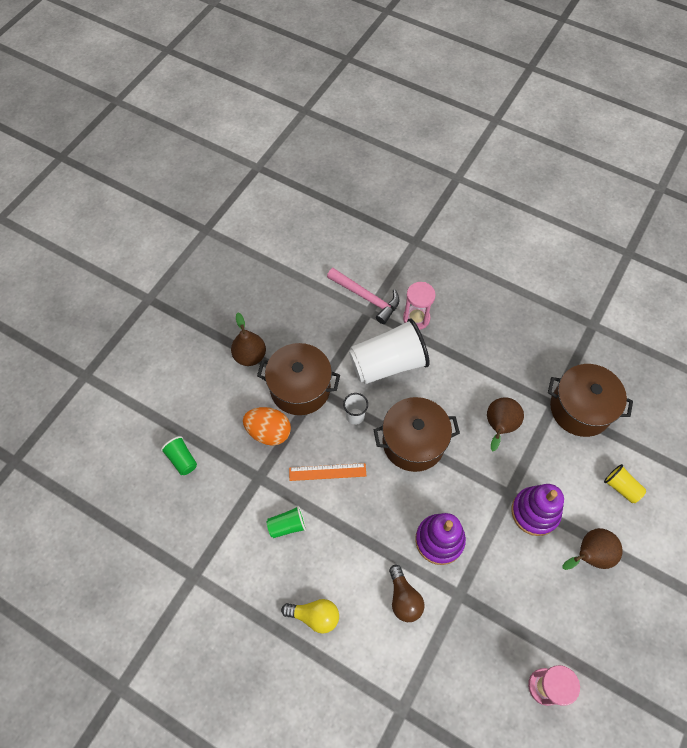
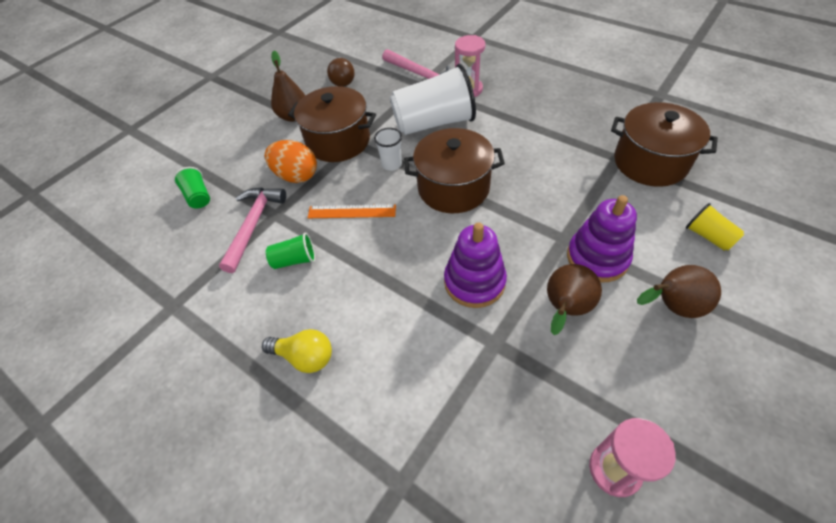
camera: 10 degrees right, 10 degrees down
(242, 490) = (253, 225): none -> pink hammer
(404, 598) = (421, 343): brown light bulb -> brown light bulb (342, 80)
(499, 427) = (554, 176): brown pear -> brown pear (565, 309)

